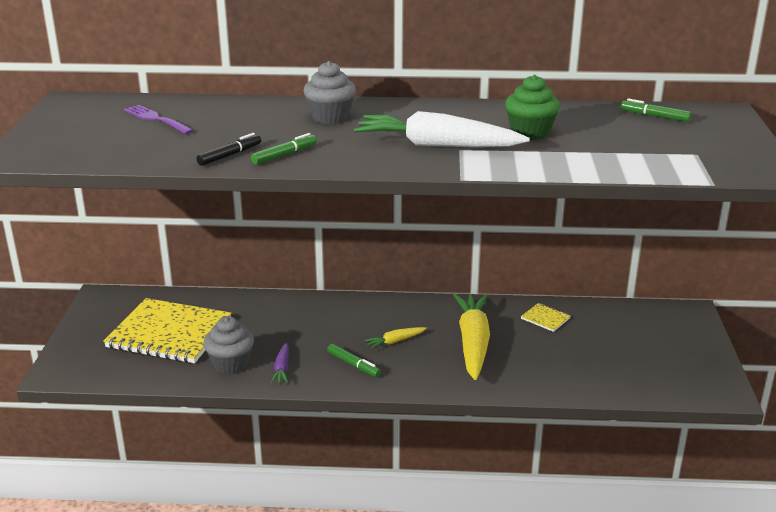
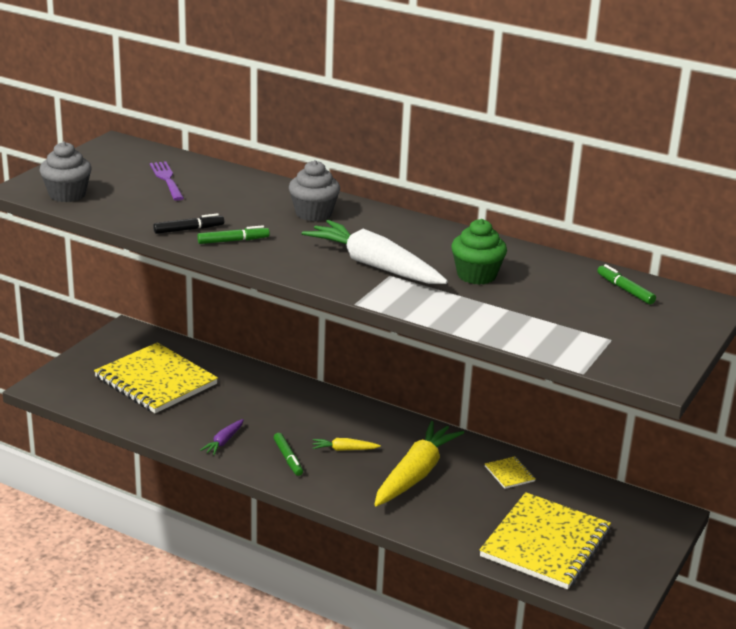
camera: 25 degrees right, 0 degrees up
(231, 364) = (184, 424): grey cupcake -> grey cupcake (67, 195)
(626, 365) = (545, 543): none -> yellow notebook

